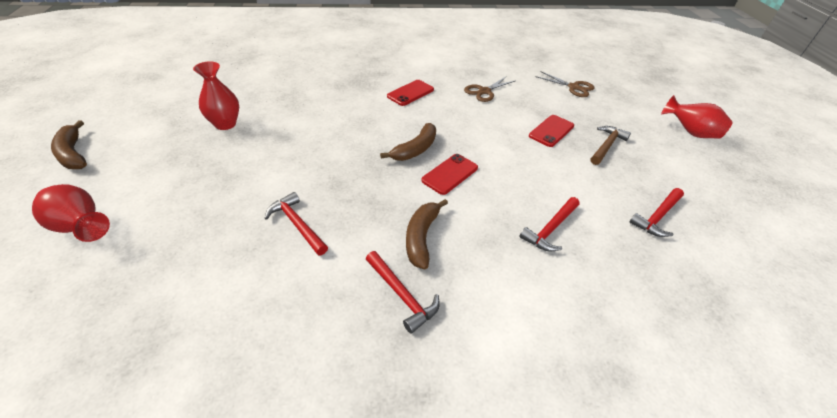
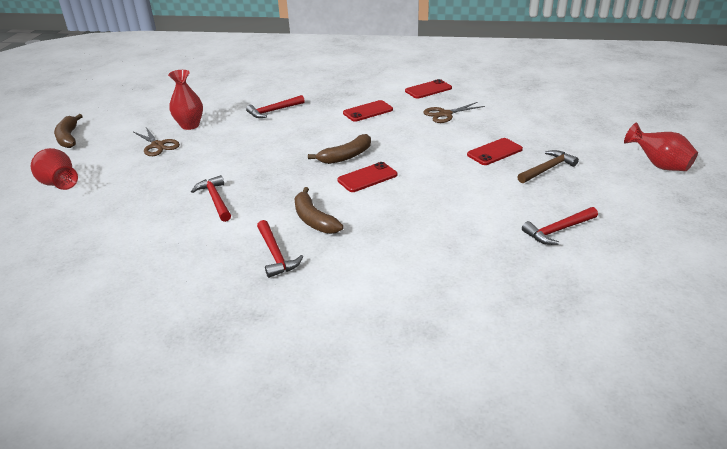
camera: 20 degrees right, 10 degrees down
(421, 237) = (314, 220): brown banana -> brown banana turned 60 degrees counterclockwise
(454, 65) = (428, 89): none -> red phone
(550, 229) = (438, 227): red hammer -> red hammer (273, 111)
(573, 87) = (548, 116): brown scissors -> brown scissors (158, 145)

